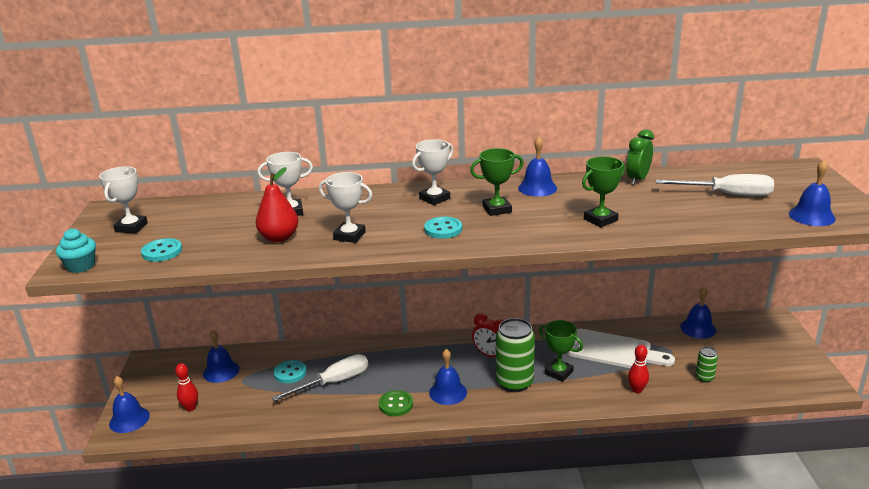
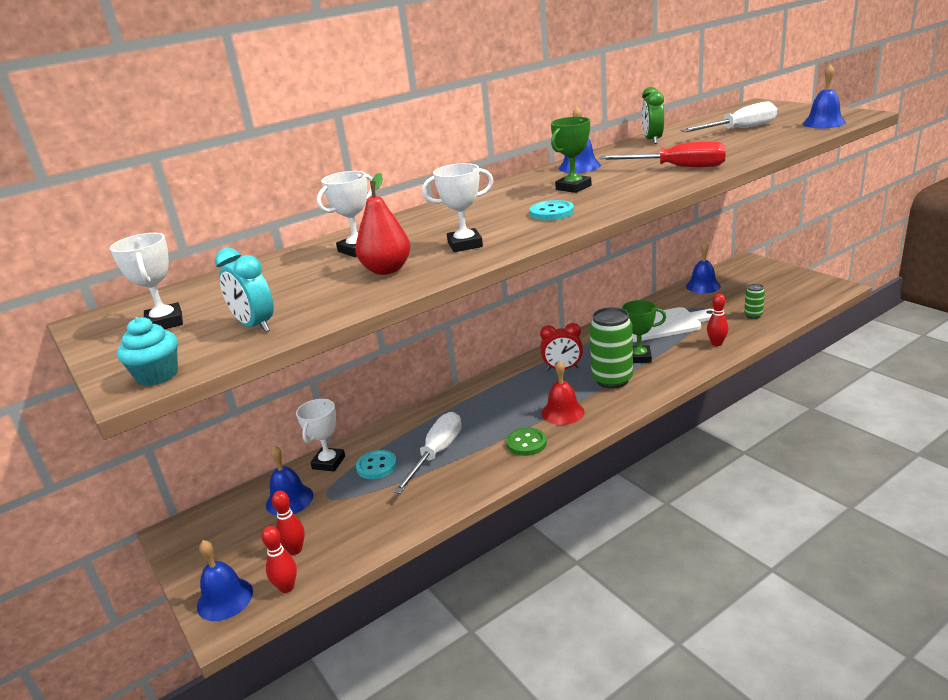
camera: 30 degrees left, 0 degrees up
(162, 252) = (255, 326): turquoise button -> turquoise clock
(163, 430) = (287, 587): none -> red bowling pin
(434, 198) = (497, 198): white trophy -> white trophy (328, 462)
(448, 392) = (563, 412): blue bell -> red bell
(600, 220) = (677, 167): green trophy -> red screwdriver

